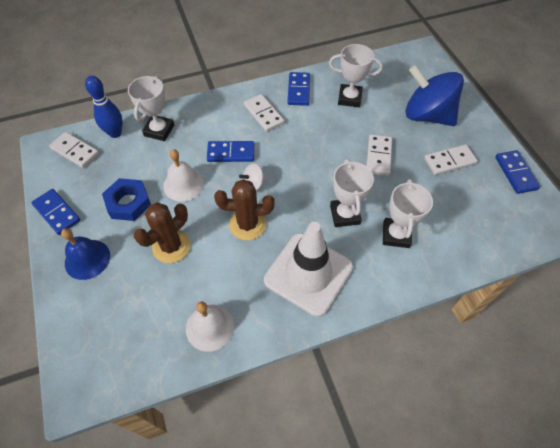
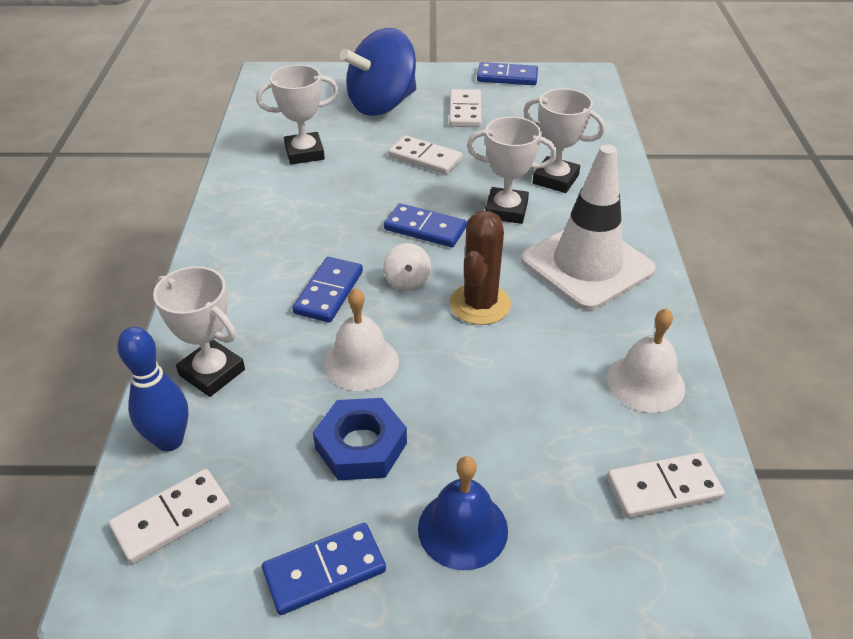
camera: 70 degrees left, 15 degrees down
(171, 246) = (483, 401): brown cactus -> none
(263, 114) = (272, 239): white domino -> white domino (663, 488)
(298, 90) = (250, 193): blue domino -> blue domino (425, 229)
(349, 98) = (304, 153): white trophy -> white trophy turned 45 degrees clockwise

